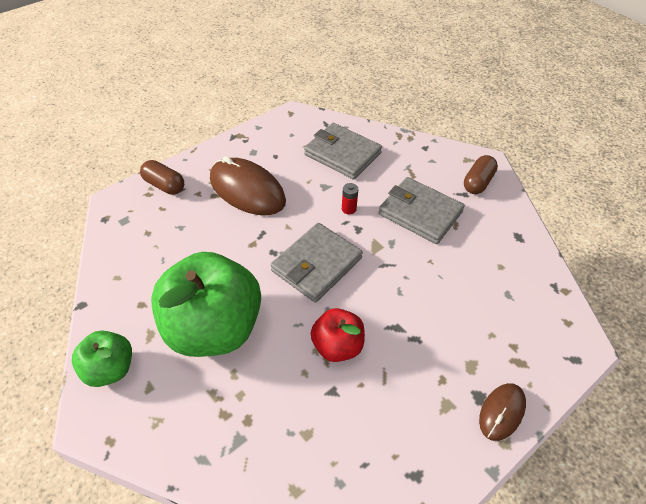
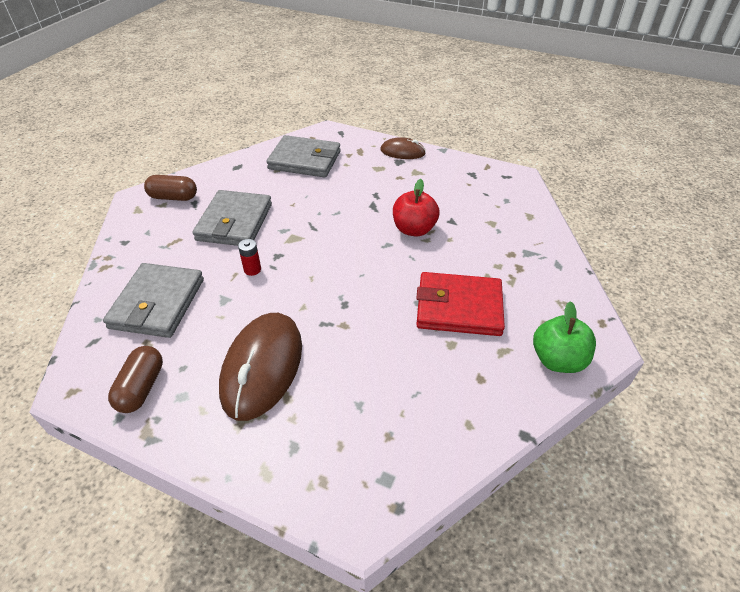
camera: 115 degrees left, 5 degrees down
(164, 185) = (296, 469): brown capsule -> brown capsule (141, 388)
(214, 328) = (459, 307): green apple -> red wallet
(317, 264) = (340, 267): grey wallet -> grey wallet (305, 160)

